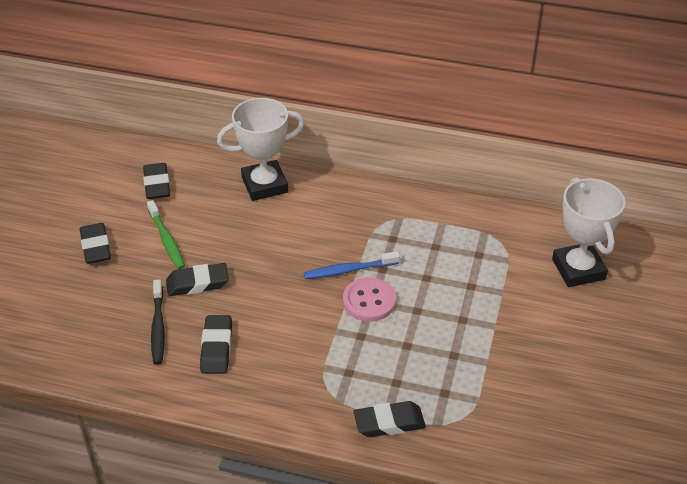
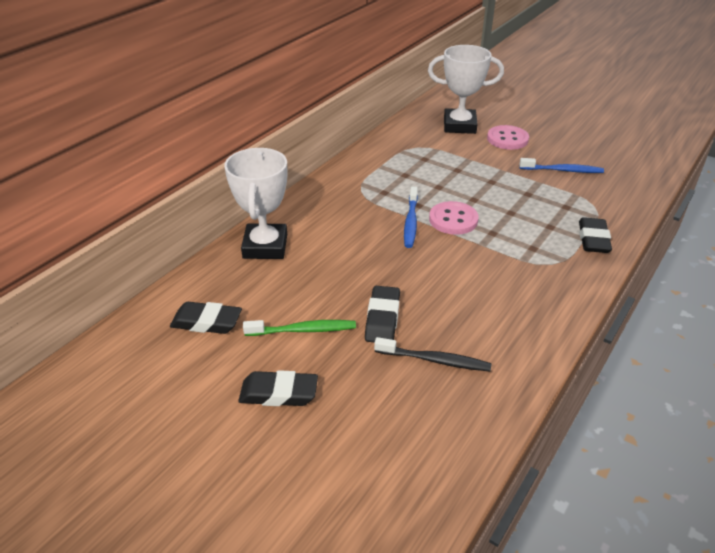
camera: 70 degrees left, 5 degrees down
(216, 348) = (479, 322): black eraser -> none
(527, 382) = (563, 170): none -> blue toothbrush
(573, 319) = (507, 139): none -> pink button

